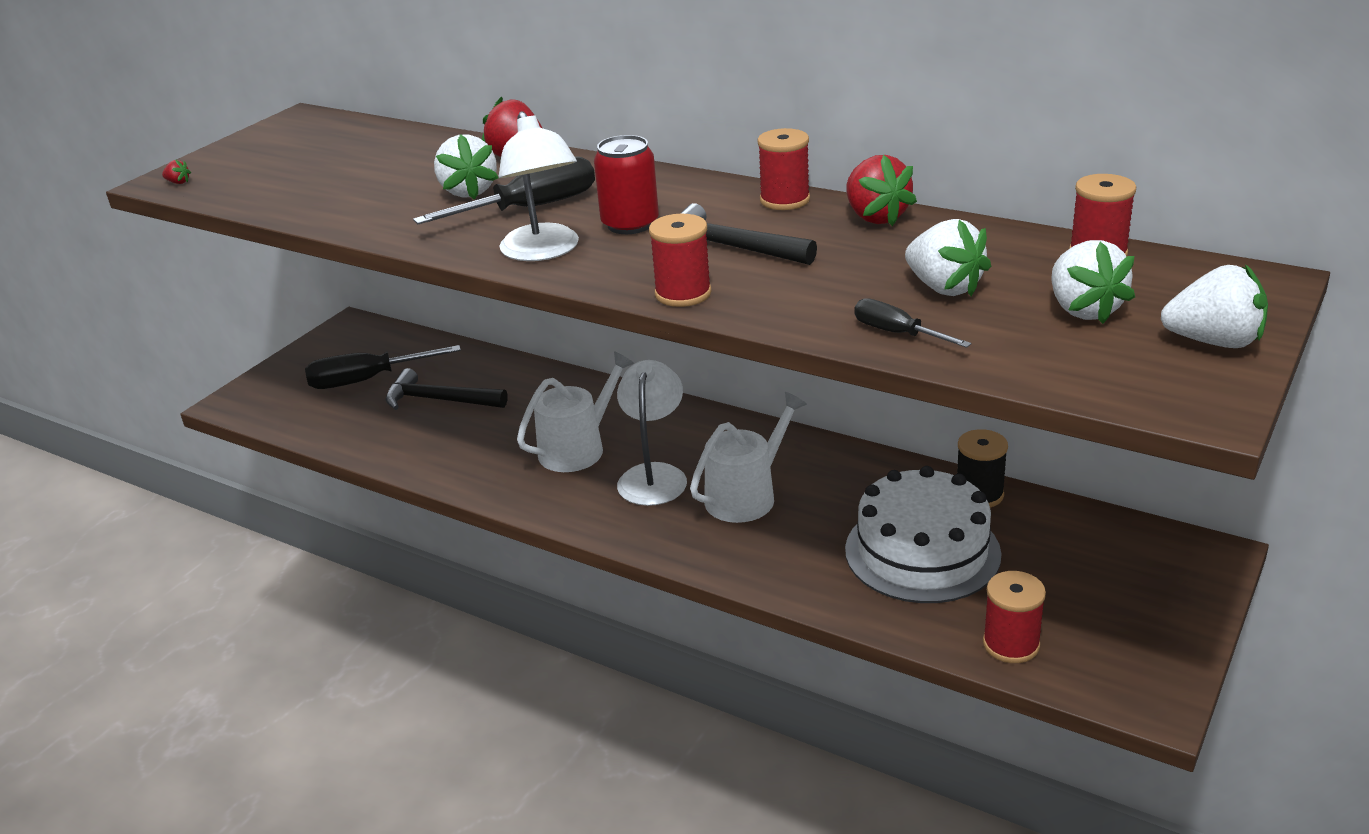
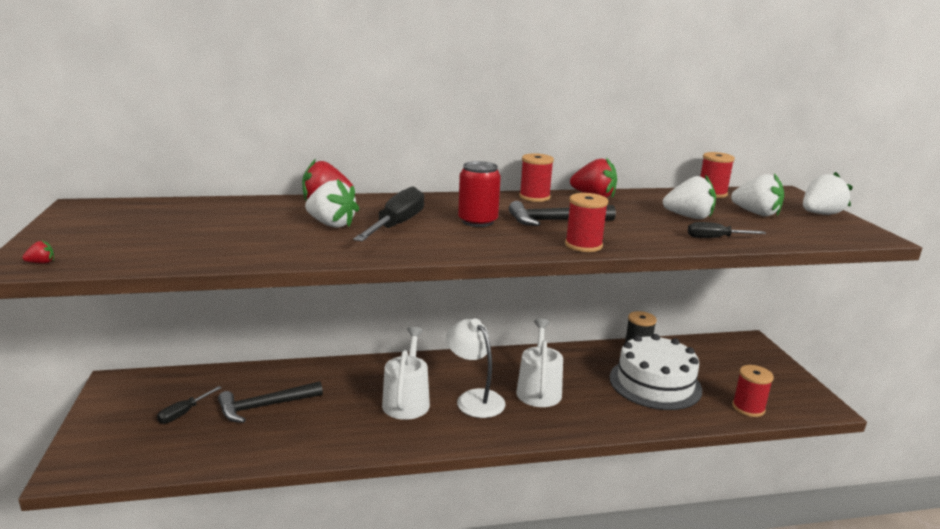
camera: 45 degrees left, 10 degrees down
(366, 380) = (183, 413): black screwdriver -> black screwdriver, size x0.55
(544, 251) = (457, 243): white lamp -> none

